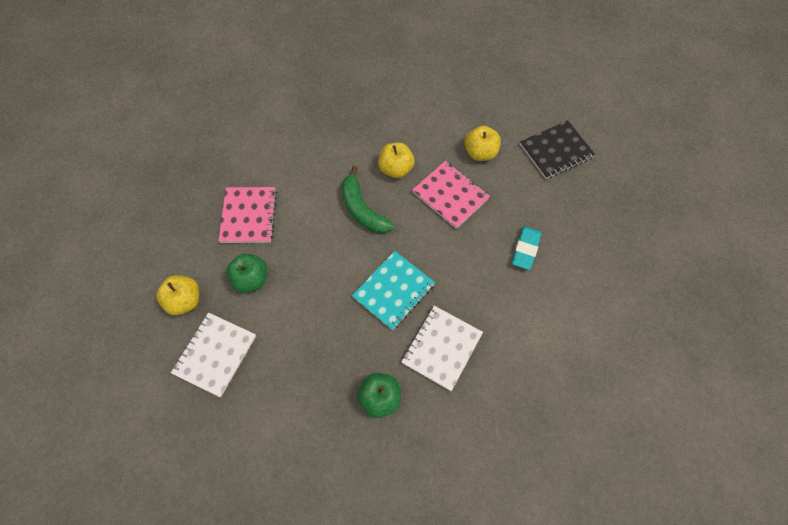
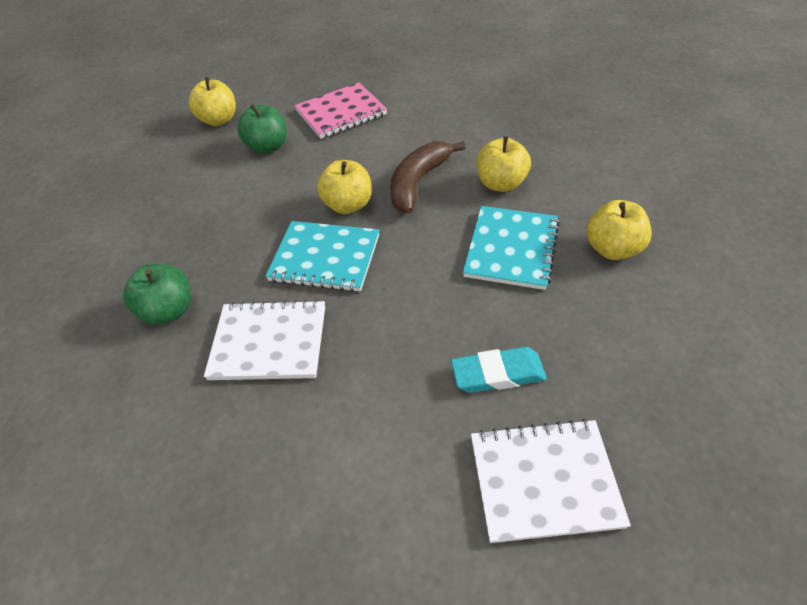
camera: 65 degrees right, 15 degrees down
(215, 354) = (170, 163): white notebook -> white notebook (544, 481)
(354, 257) = (348, 205): none -> yellow apple
(362, 209) = (418, 183): green banana -> brown banana
(450, 195) = (511, 249): pink notebook -> turquoise notebook
(556, 151) = (720, 337): black notebook -> none

